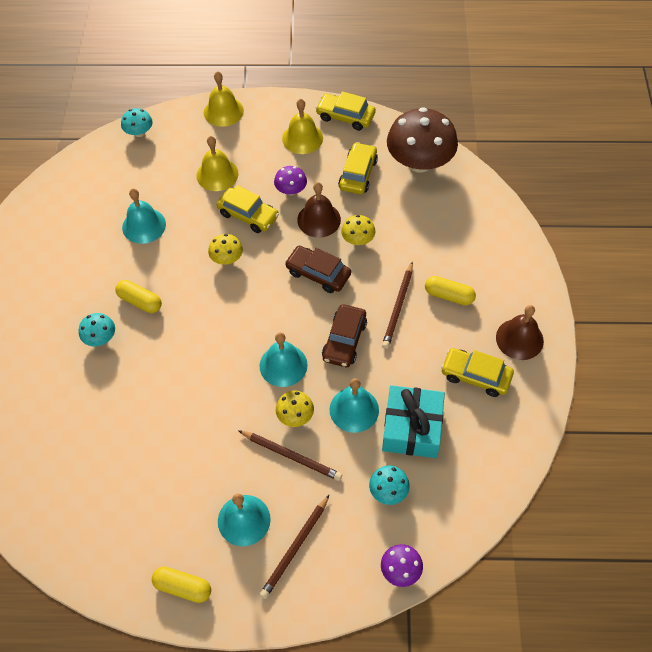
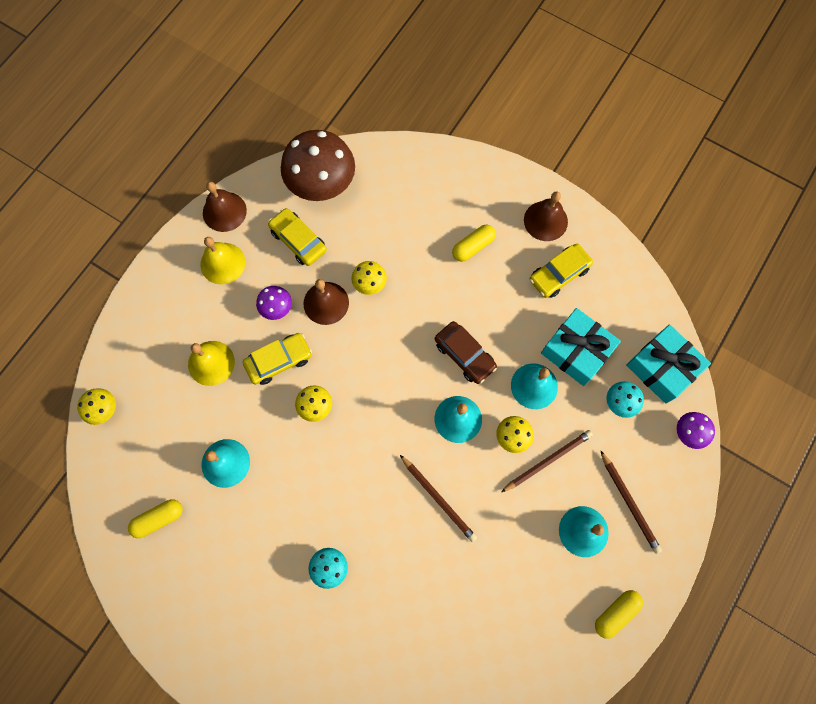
camera: 60 degrees left, 15 degrees up
(139, 132) = (103, 409): turquoise mushroom -> yellow mushroom
(140, 301) = (312, 510): yellow capsule -> yellow capsule (159, 519)
(223, 111) = (136, 315): yellow bell -> none
(318, 274) = (383, 337): brown car -> none
(345, 116) = (224, 211): yellow car -> brown bell
(398, 307) = (459, 292): brown pencil -> brown pencil (438, 498)
(449, 512) = (662, 368): none -> turquoise gift

